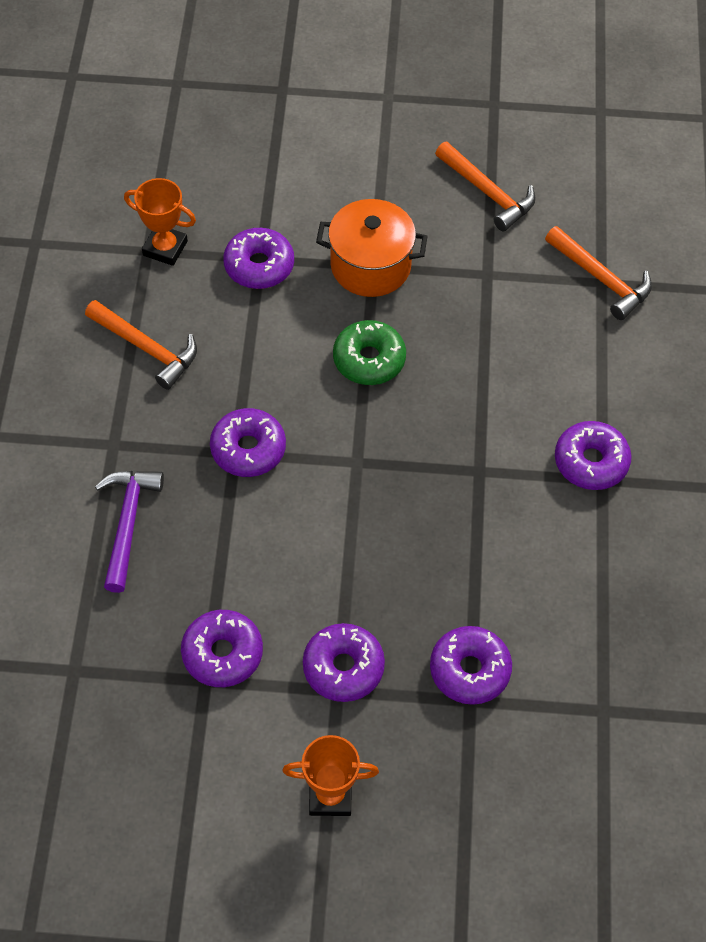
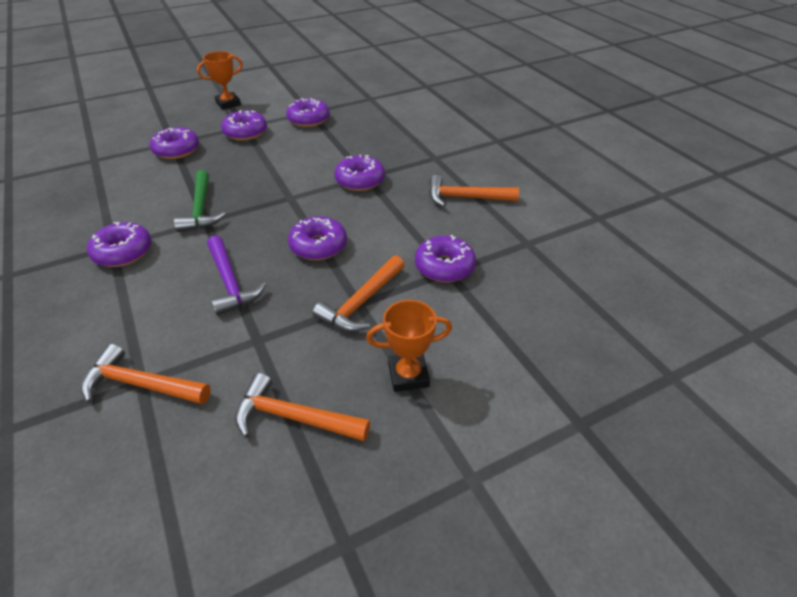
camera: 150 degrees right, 15 degrees down
(127, 523) = (395, 137): purple hammer -> purple hammer (230, 283)
(165, 248) = (518, 249): orange trophy -> orange trophy (408, 375)
(369, 360) = (318, 246): green donut -> purple donut
(370, 266) = (361, 302): orange pot -> orange hammer
(478, 496) = (201, 209): none -> green hammer

